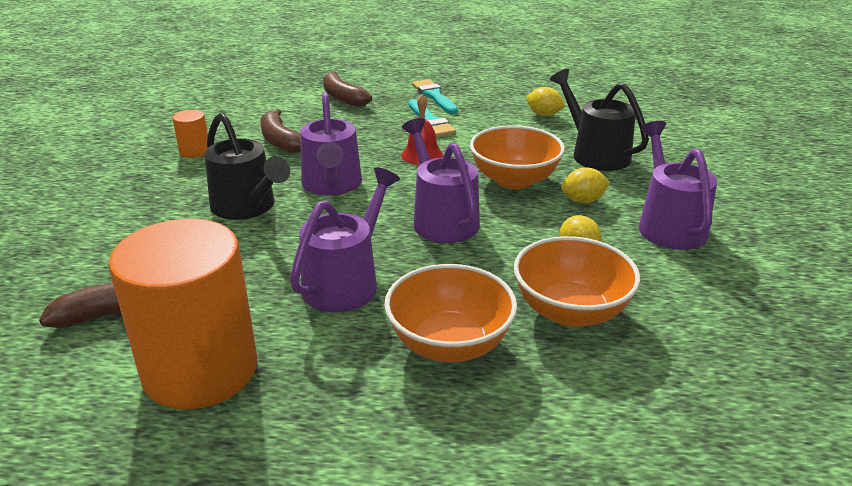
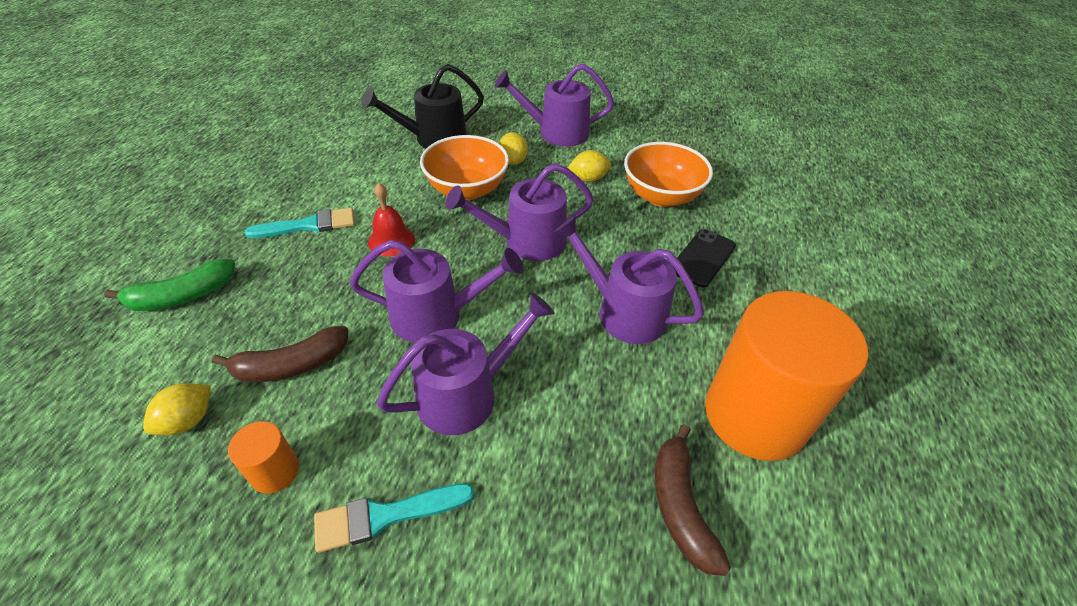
camera: 85 degrees left, 15 degrees up
(247, 207) = (467, 394): black watering can -> purple watering can
(343, 98) = (182, 296): brown banana -> green banana
(434, 96) = (237, 214): turquoise brush -> turquoise brush (385, 516)
(449, 344) = (702, 258): orange bowl -> black phone
(544, 115) = (338, 150): yellow lemon -> yellow lemon (188, 420)

